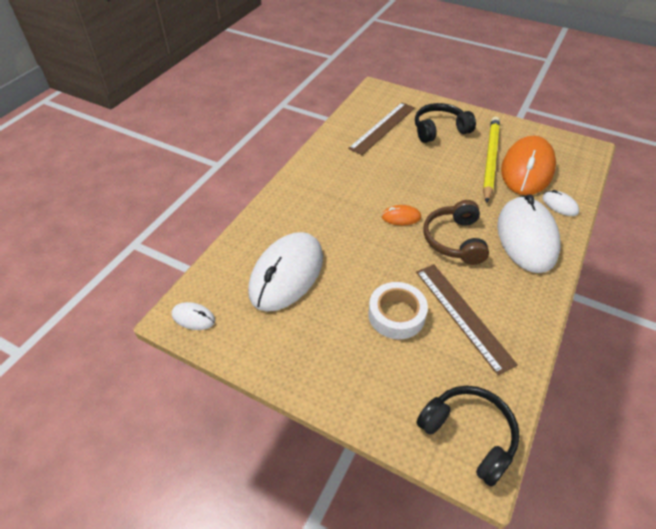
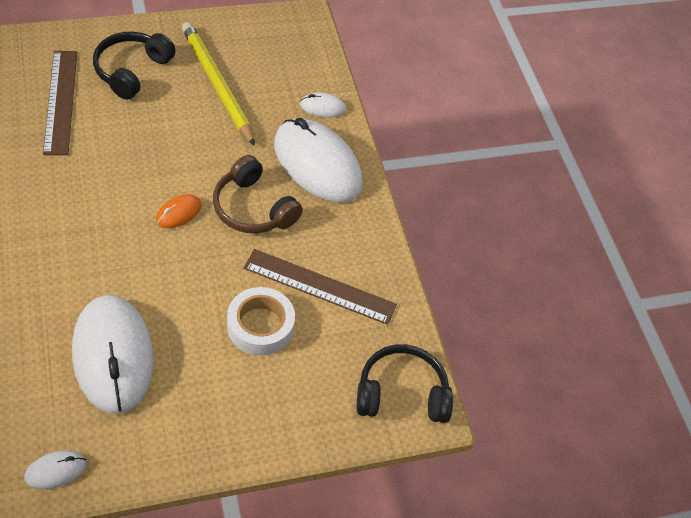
camera: 50 degrees left, 5 degrees up
(527, 169) = (263, 78): orange mouse -> none

